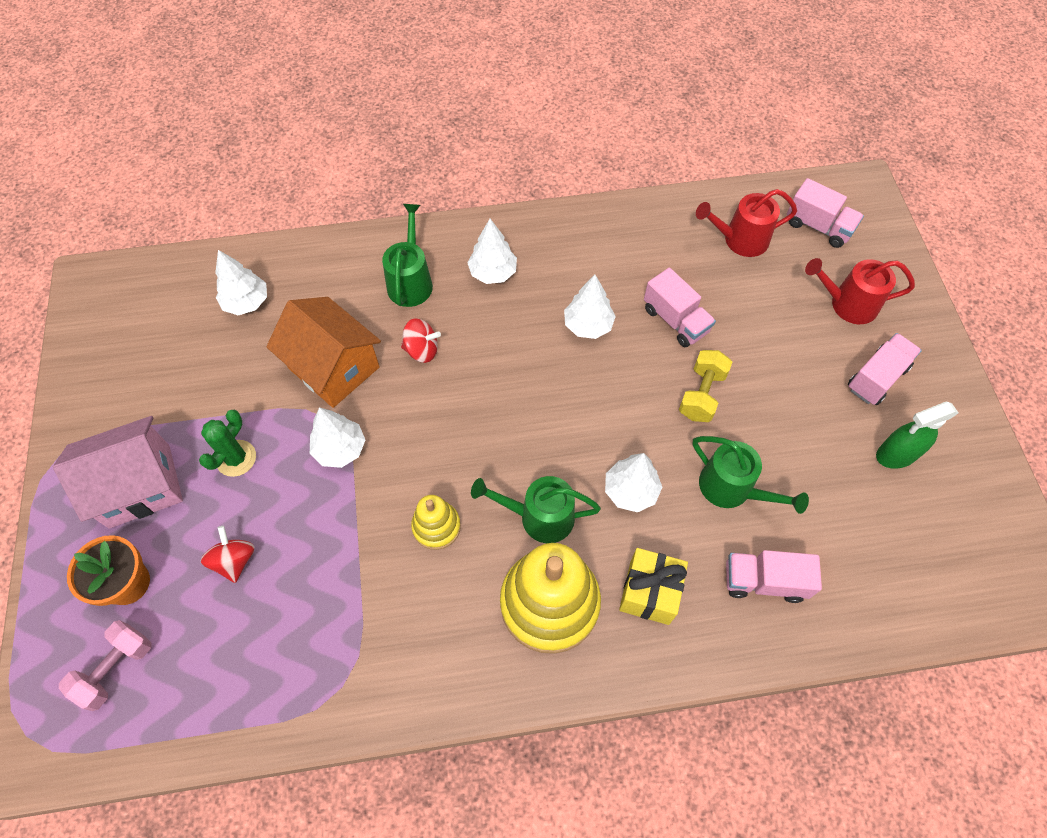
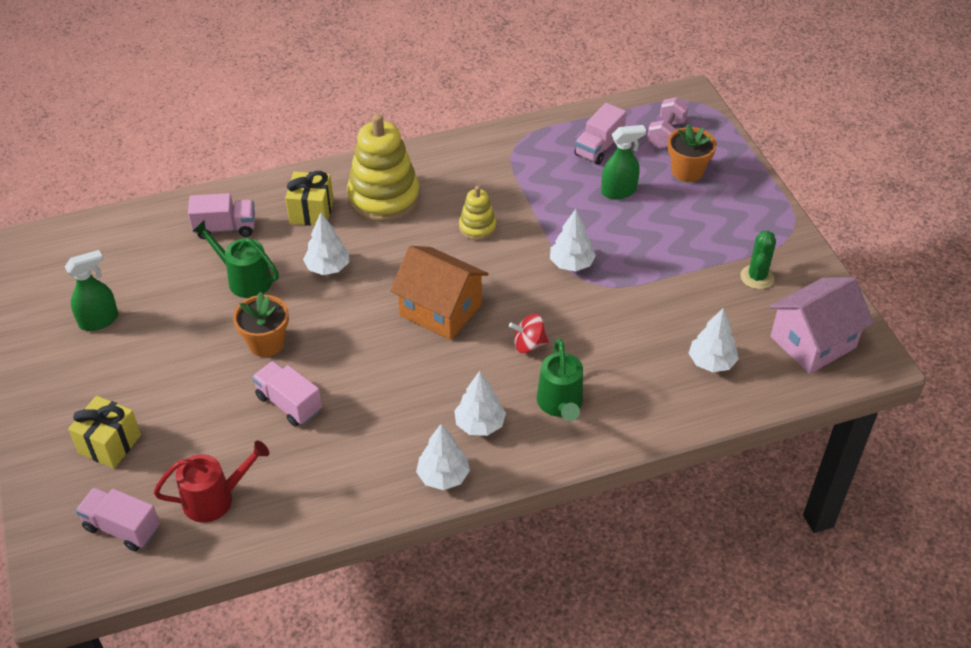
camera: 170 degrees right, 15 degrees down
(139, 486) = (716, 222): pink house -> pink house (813, 342)
(234, 560) = (619, 191): red spinning top -> green spray bottle
(236, 458) = (652, 247): green cactus -> green cactus (757, 277)
(333, 367) = (603, 320): orange house -> orange house (440, 310)
(539, 517) = (399, 243): green watering can -> none
(588, 325) = (375, 387): white tree -> white tree (443, 476)
(701, 394) = (266, 343): yellow dumbbell -> orange flower pot
(848, 304) = (109, 444): red watering can -> yellow gift
(876, 378) = (99, 378): pink truck -> pink truck (599, 147)

